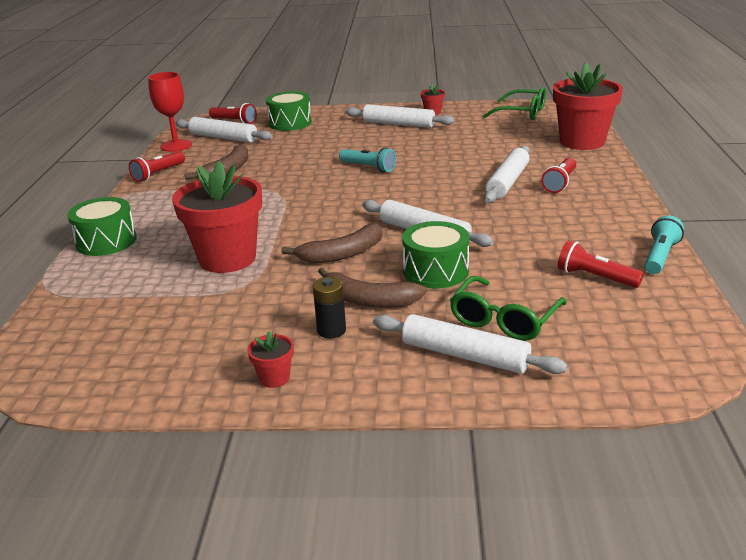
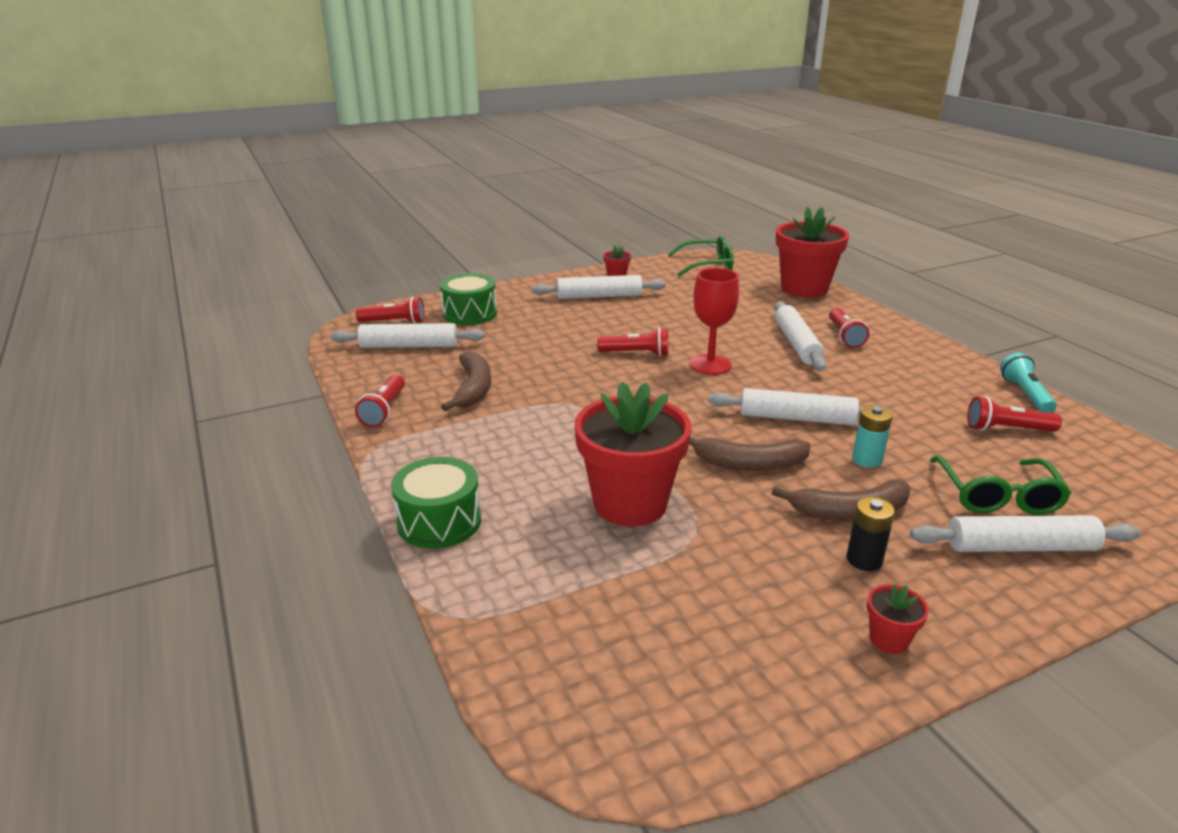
camera: 30 degrees left, 0 degrees up
(176, 146) = (357, 367): red goblet -> red goblet (710, 365)
(342, 254) = (749, 464): brown banana -> brown banana turned 60 degrees clockwise
(368, 167) = (636, 353): turquoise flashlight -> red flashlight
(435, 271) = (867, 460): green drum -> turquoise battery

